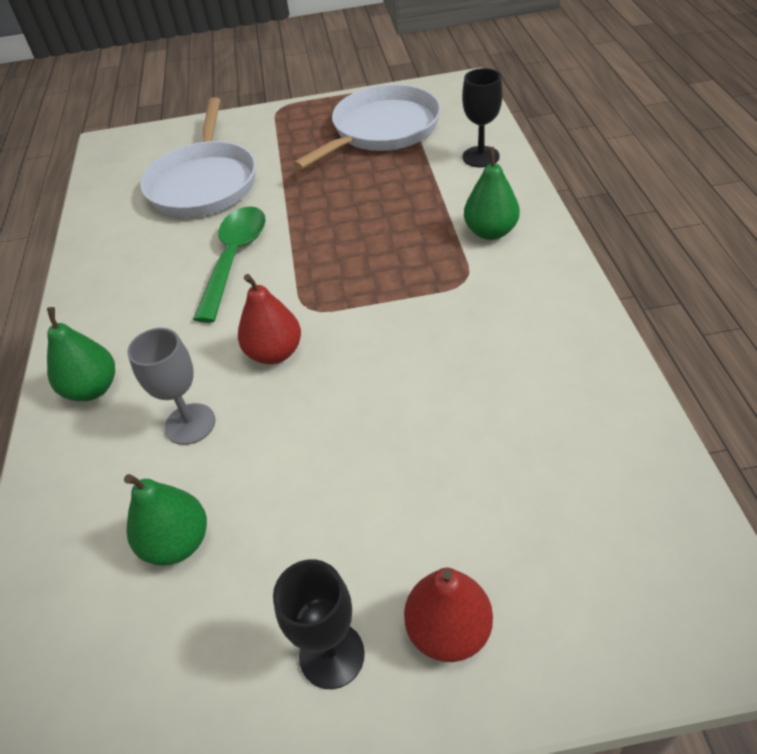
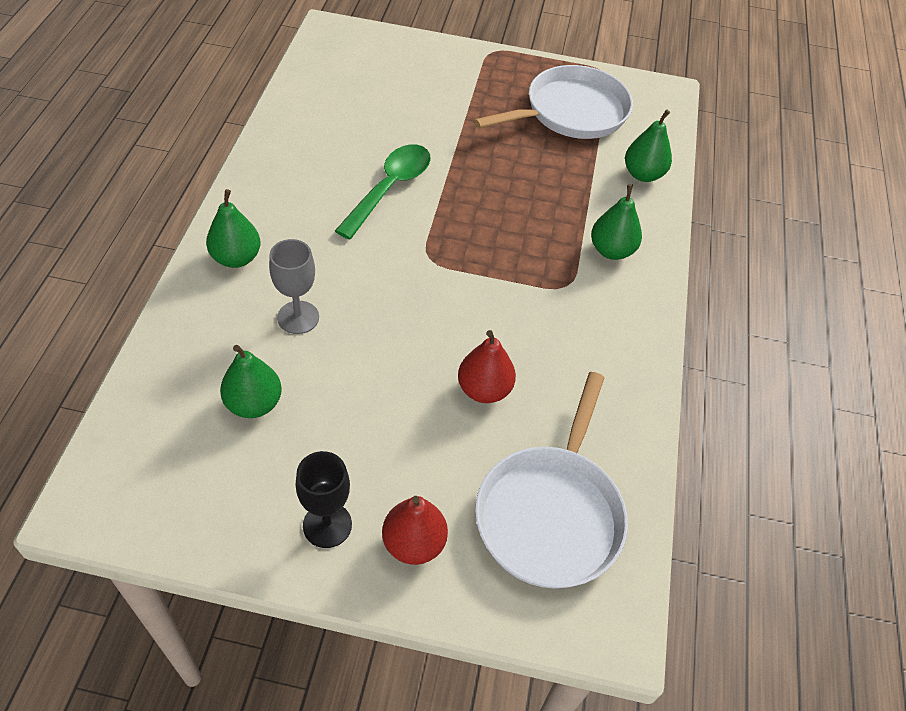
camera: 10 degrees right, 5 degrees up
(204, 183) = (395, 104): white pan -> white pan (551, 513)
(274, 353) = (386, 285): red pear -> red pear (484, 389)
(480, 157) = (643, 174): black goblet -> green pear

